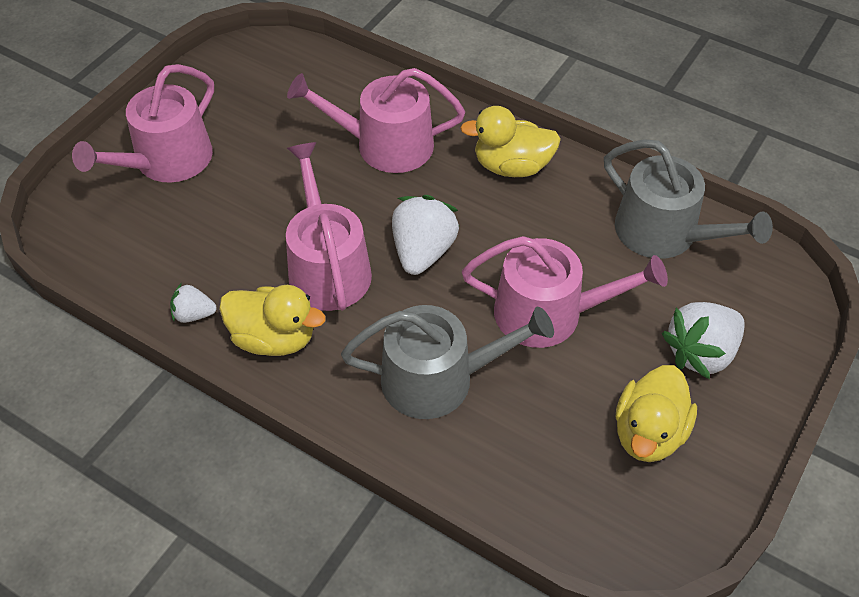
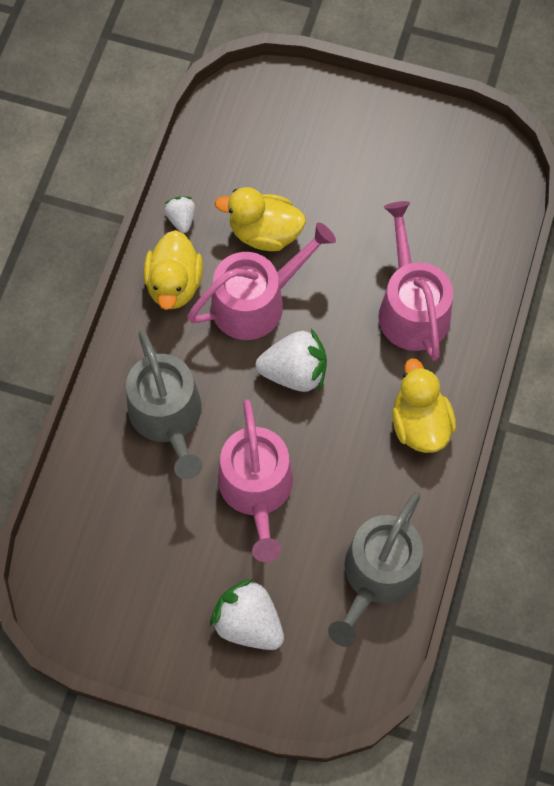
camera: 75 degrees right, 15 degrees up
(166, 161) = (334, 139): pink watering can -> none
(648, 433) = (157, 589): yellow duck -> yellow duck (264, 233)

